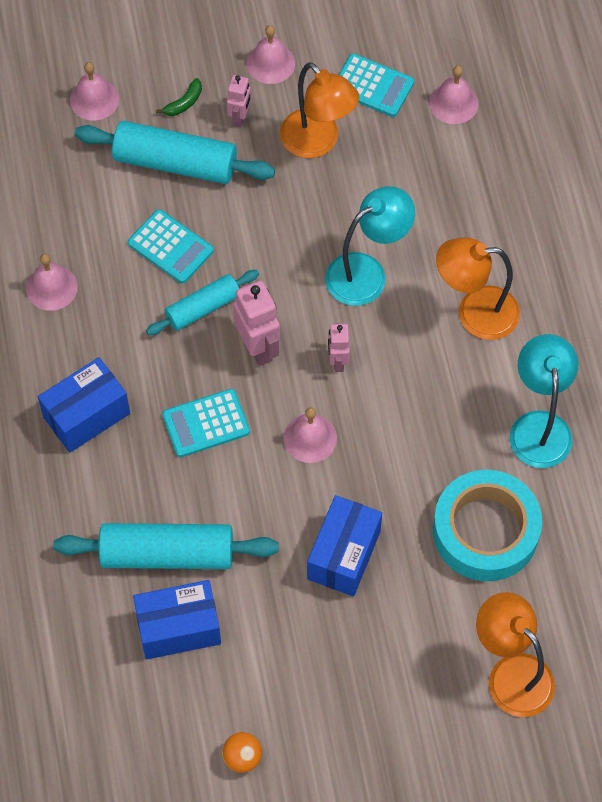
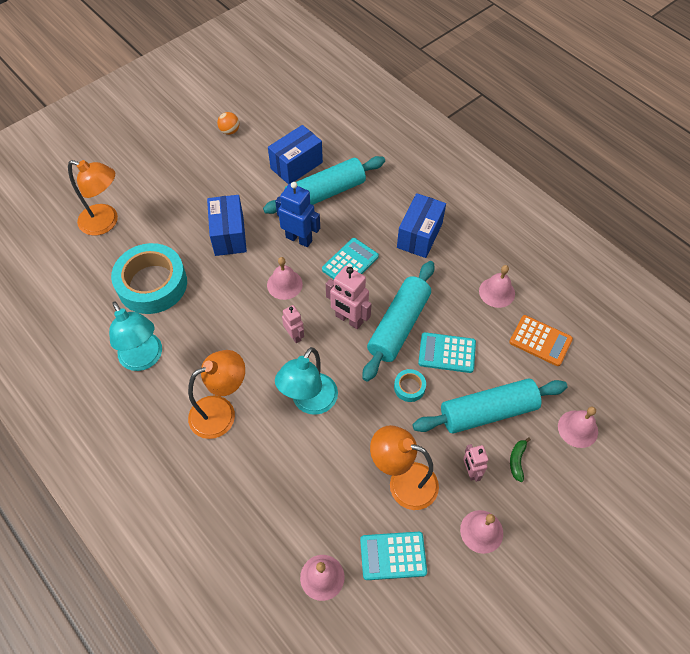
camera: 150 degrees right, 5 degrees down
(52, 205) = (540, 341): none -> orange calculator
(203, 308) = (398, 326): turquoise rolling pin -> turquoise rolling pin, size x1.64
(242, 231) = (409, 387): none -> turquoise tape
(251, 497) = (299, 239): none -> blue robot

